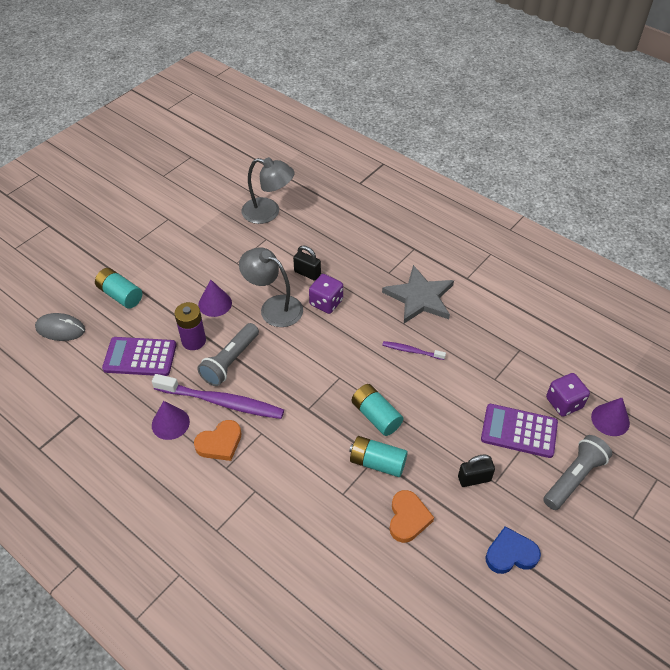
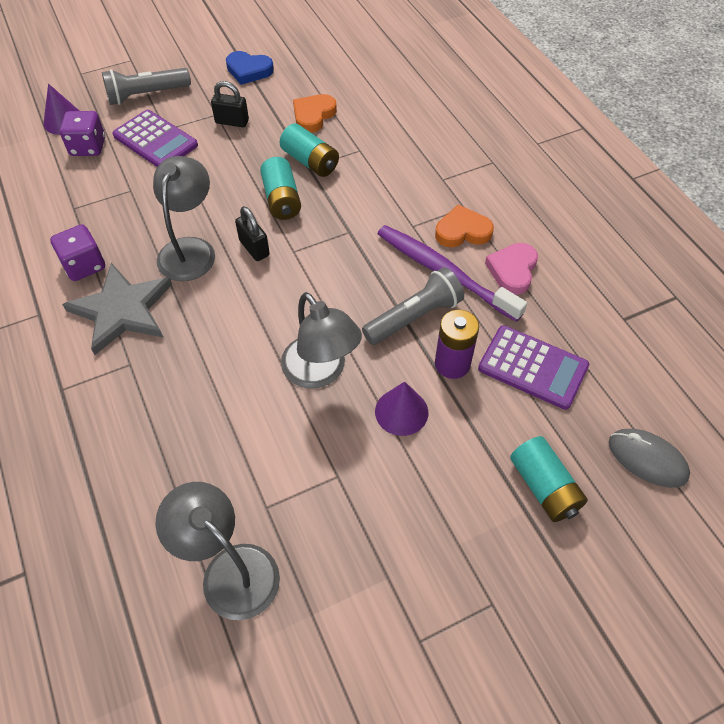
camera: 155 degrees left, 5 degrees up
(170, 423) = (512, 270): purple cone -> pink heart
(307, 273) = (242, 410): black padlock -> black padlock (254, 248)
(326, 302) = (246, 351): purple dice -> purple dice (84, 265)
(411, 351) = (190, 249): purple toothbrush -> grey lamp

